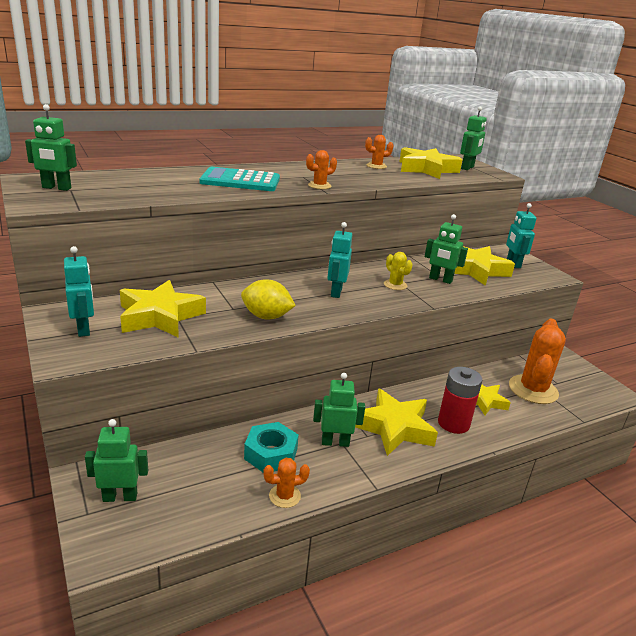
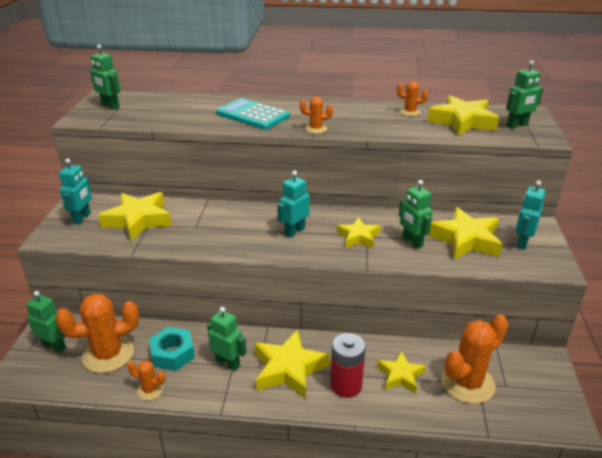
camera: 35 degrees right, 5 degrees up
(199, 480) = (108, 354): none -> orange cactus
(266, 316) = (211, 240): yellow lemon -> none
(395, 285) = (358, 237): yellow cactus -> yellow star

